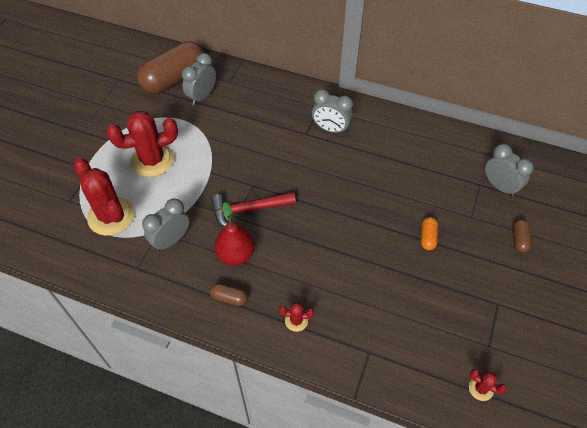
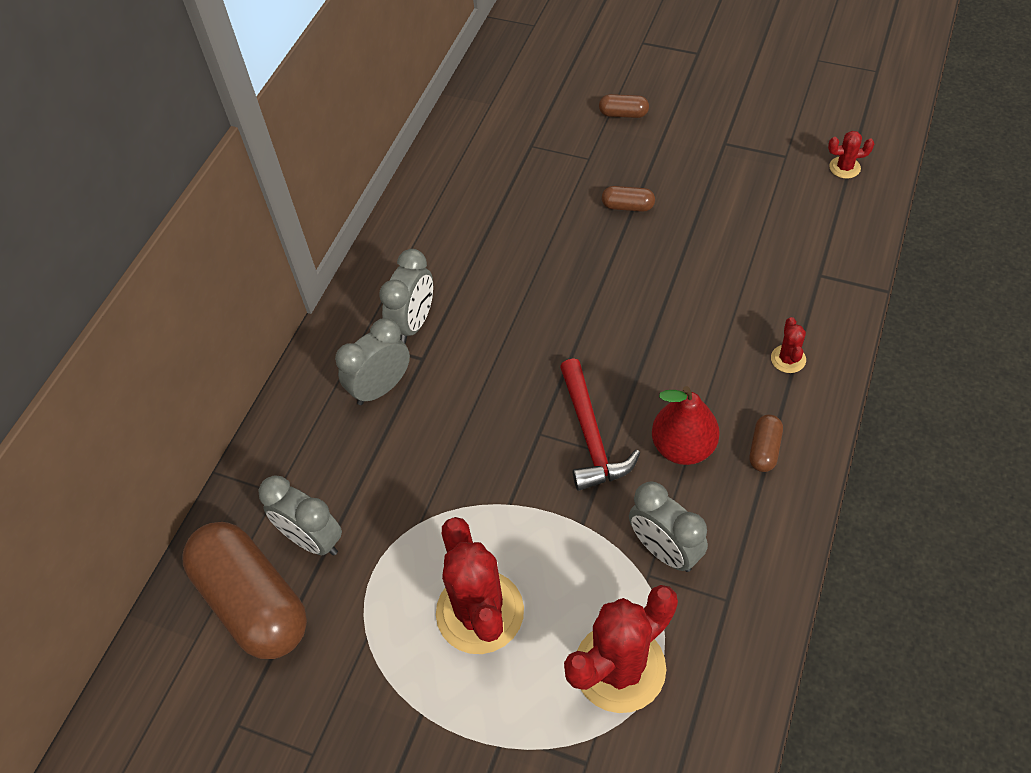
camera: 85 degrees left, 0 degrees up
(427, 237) = (628, 206): orange capsule -> brown capsule
(481, 388) = (844, 167): red cactus -> red cactus turned 60 degrees clockwise
(499, 186) = (534, 125): grey clock -> grey clock (381, 388)

